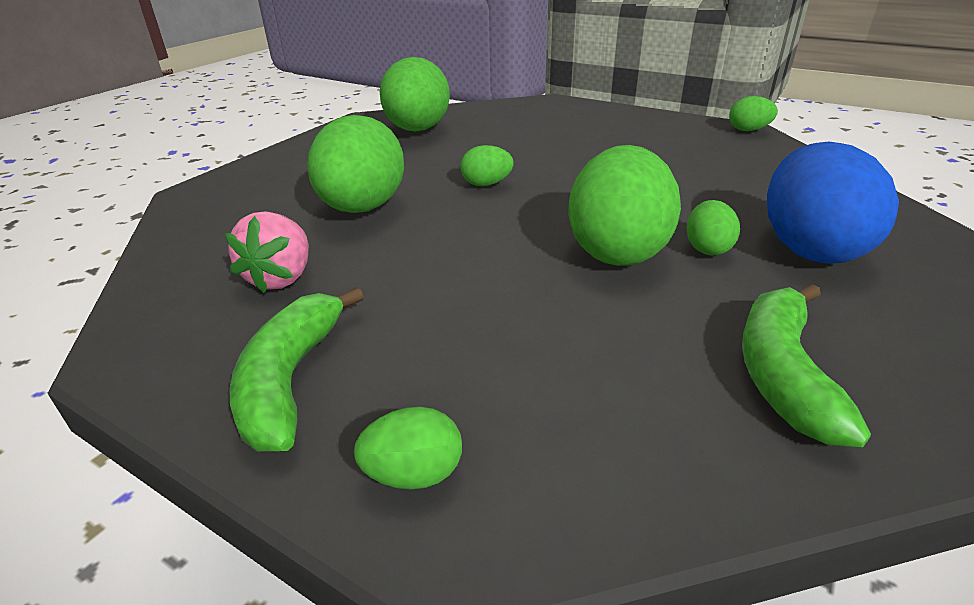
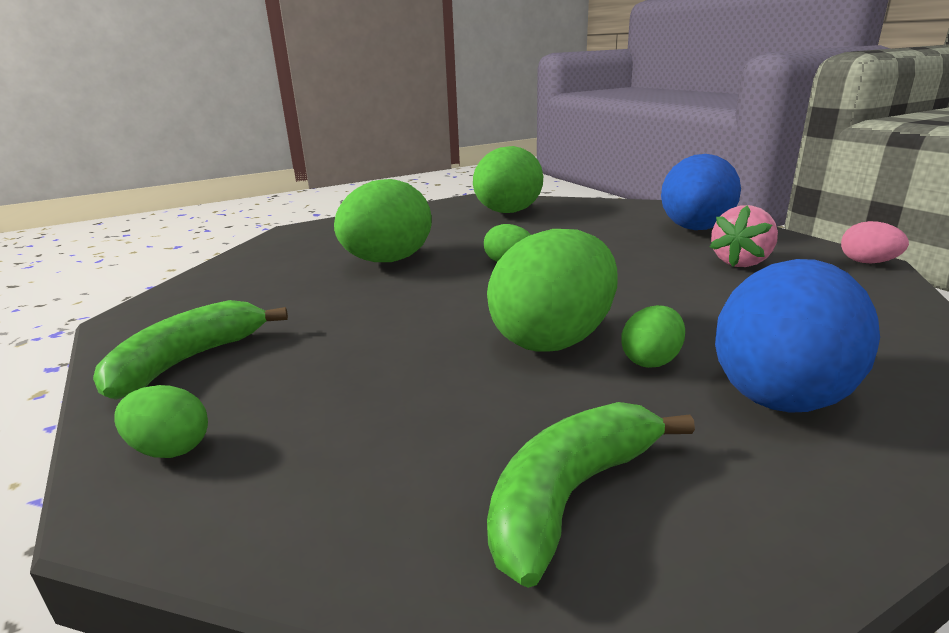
camera: 30 degrees right, 10 degrees down
(281, 278) = (272, 295): pink strawberry -> pink strawberry (741, 262)
(602, 121) = (695, 230): none -> blue egg
(748, 130) = (867, 262): green egg -> pink egg

